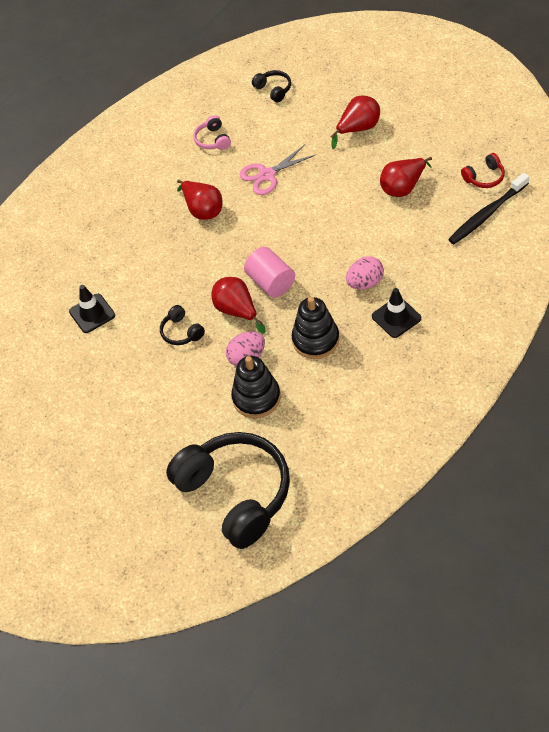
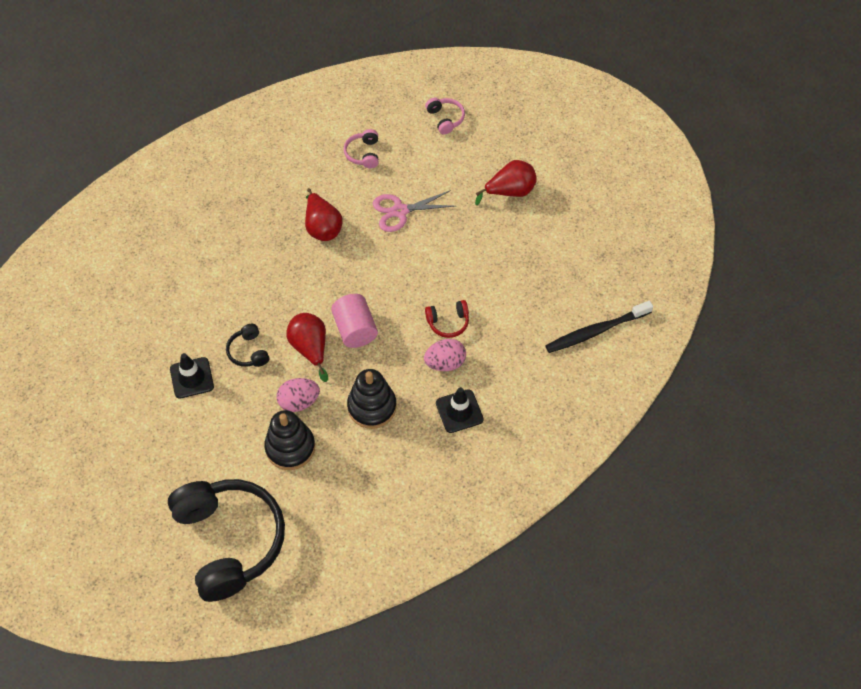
camera: 10 degrees right, 5 degrees up
(92, 313) = (173, 301): black traffic cone -> black traffic cone (192, 378)
(274, 90) = (445, 119): black headphones -> pink headphones
(403, 187) = (526, 272): red pear -> none
(484, 177) = (611, 290): red headphones -> red headphones (448, 322)

